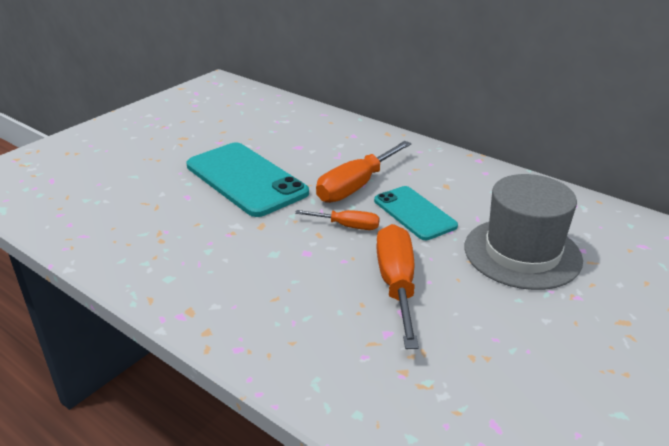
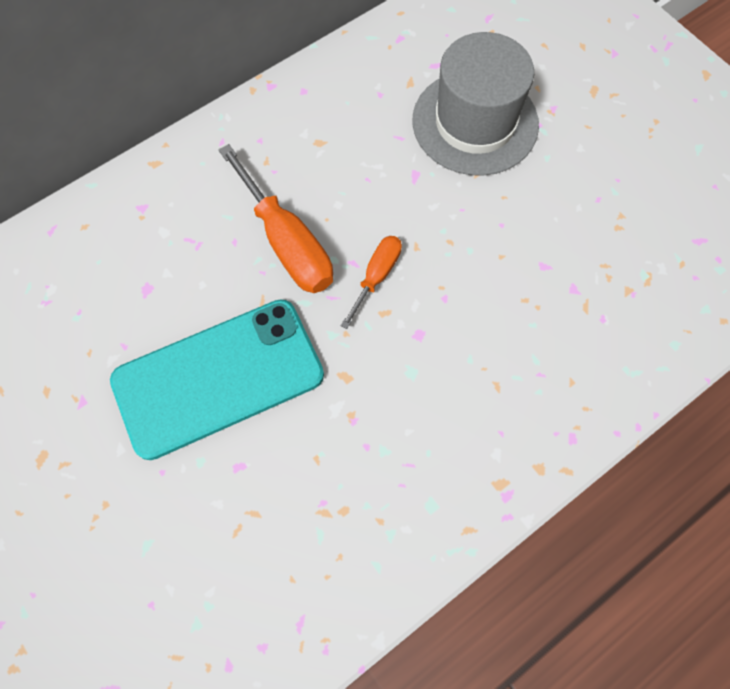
camera: 75 degrees left, 35 degrees up
(396, 284) = (500, 257): orange screwdriver -> none
(414, 213) = (370, 196): turquoise phone -> none

